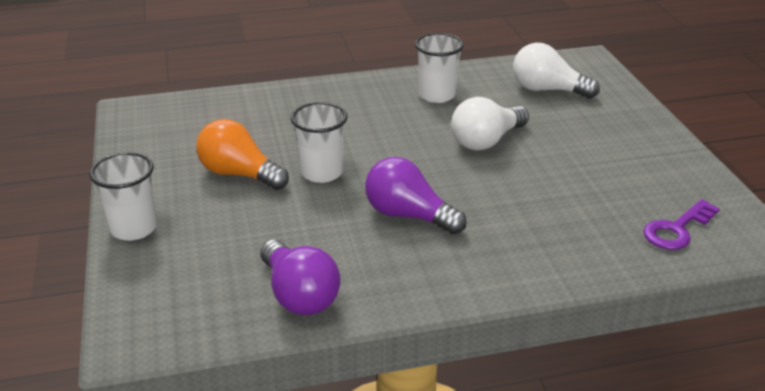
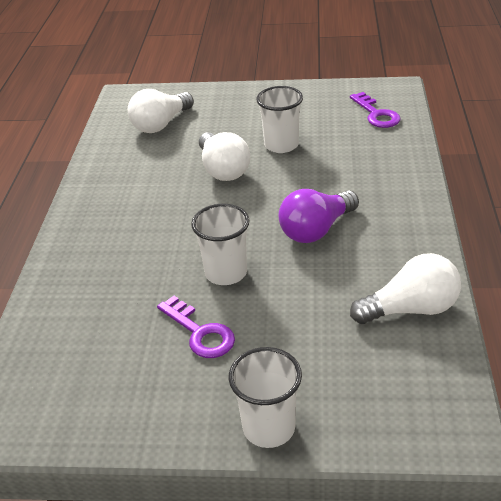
camera: 70 degrees left, 5 degrees up
(239, 174) = (200, 332): orange light bulb -> purple key
(299, 295) = (411, 309): purple light bulb -> white light bulb
(437, 95) = (129, 182): white cup -> white cup (281, 145)

